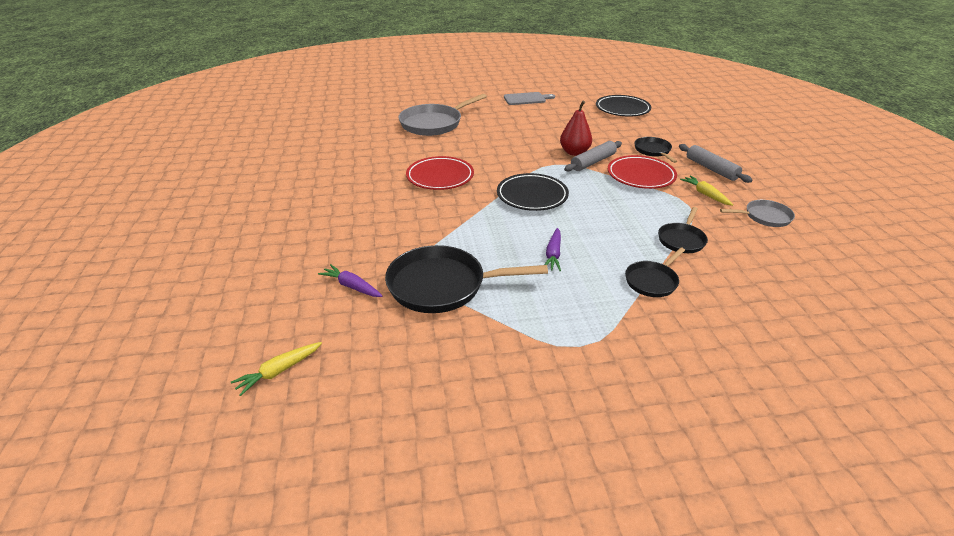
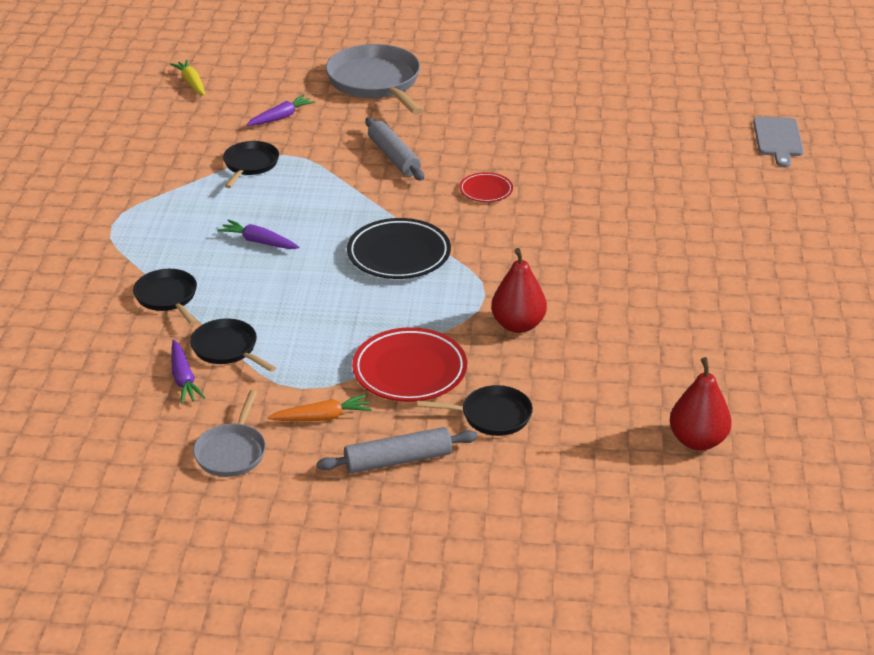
camera: 105 degrees right, 0 degrees up
(434, 123) = (677, 206): grey pan -> grey pan (376, 82)
(440, 177) = (486, 190): red plate -> red plate, size x0.55
(442, 285) = (250, 165): black pan -> black pan, size x0.54
(526, 99) = (779, 326): grey cutting board -> grey cutting board (778, 139)
(593, 162) = (476, 335): grey rolling pin -> grey rolling pin (394, 157)
(622, 109) = (697, 440): black plate -> red pear
(705, 194) = (322, 417): yellow carrot -> orange carrot
(726, 250) = (183, 378): none -> purple carrot

